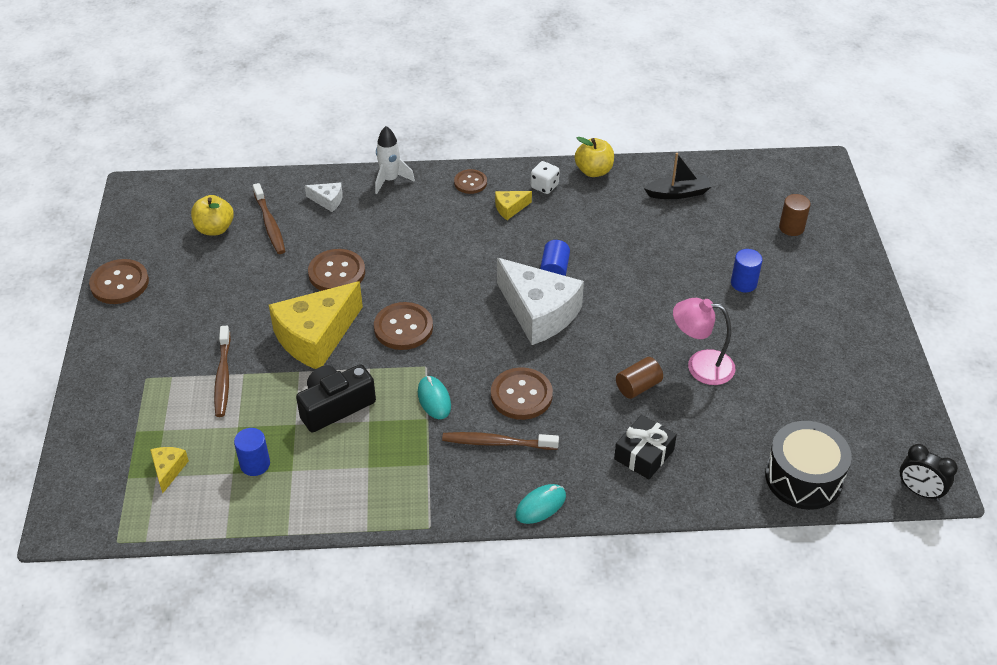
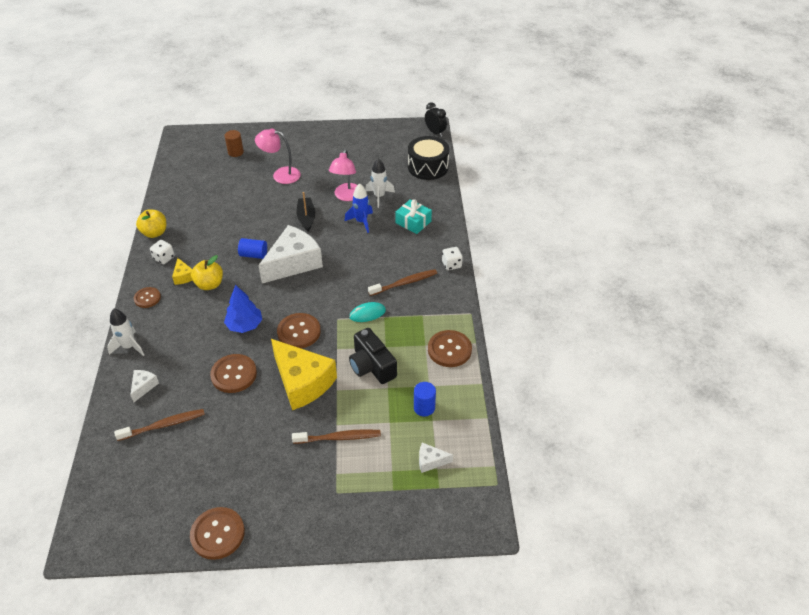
camera: 90 degrees left, 0 degrees up
(168, 470) = (430, 461): yellow cheese -> white cheese
(215, 229) = (159, 466): yellow apple -> yellow apple (209, 284)
(418, 274) = (244, 325): none -> blue tree
(497, 443) = (404, 283): brown toothbrush -> brown toothbrush turned 120 degrees counterclockwise
(521, 395) = (366, 272): brown button -> brown button (449, 350)
(540, 505) = (451, 264): turquoise mouse -> white dice
(638, 386) = (361, 222): brown cylinder -> blue rocket
(644, 454) = (413, 222): black gift -> turquoise gift
(678, 193) = (190, 195): black boat -> black boat (306, 218)
(706, 408) = (379, 196): none -> white rocket
(743, 283) = (280, 175): blue cylinder -> pink lamp
(919, 491) = (435, 132): black clock -> black clock turned 75 degrees counterclockwise

